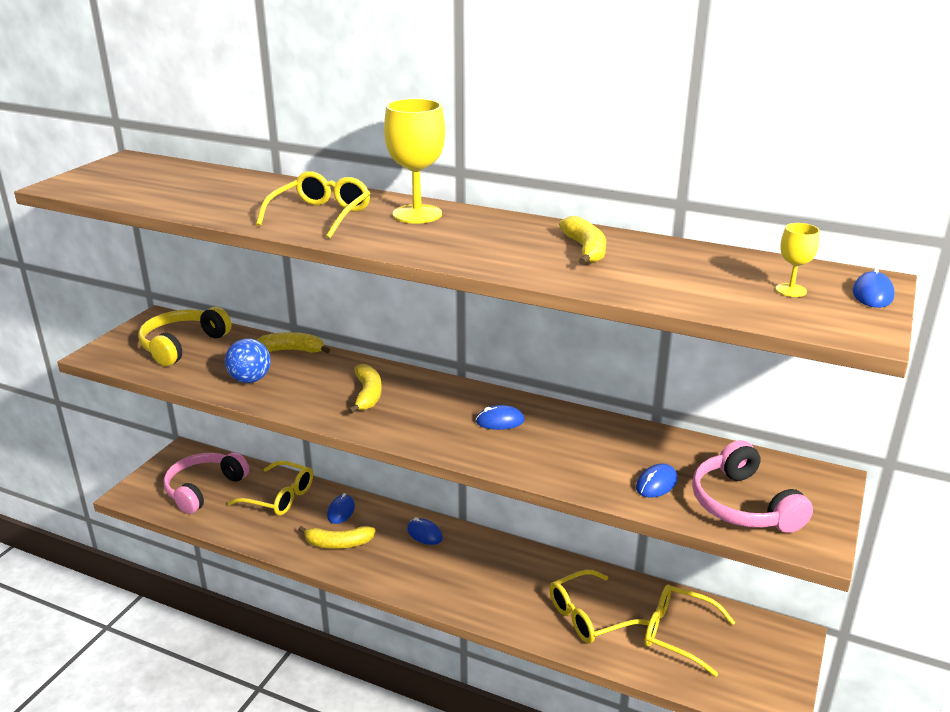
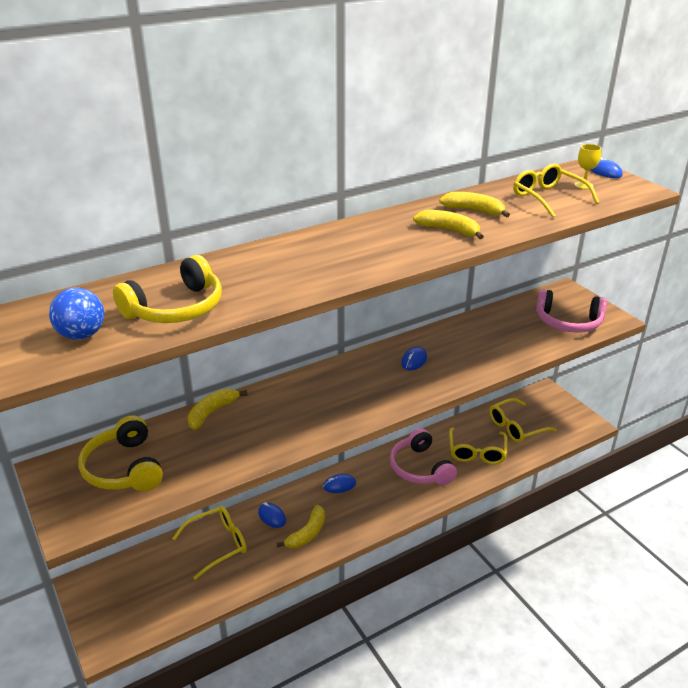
camera: 55 degrees left, 5 degrees up
(195, 197) = (176, 308): none -> yellow headphones
(203, 489) = (154, 588): pink headphones -> pink headphones (420, 468)
(250, 379) = (233, 448): blue ball -> blue ball (82, 335)
(321, 215) = (300, 269): yellow glasses -> yellow glasses (548, 198)
(367, 395) = (322, 400): yellow banana -> yellow banana (449, 230)
(417, 214) = (346, 237): yellow goblet -> none
(656, 484) = (528, 338): blue mouse -> none

